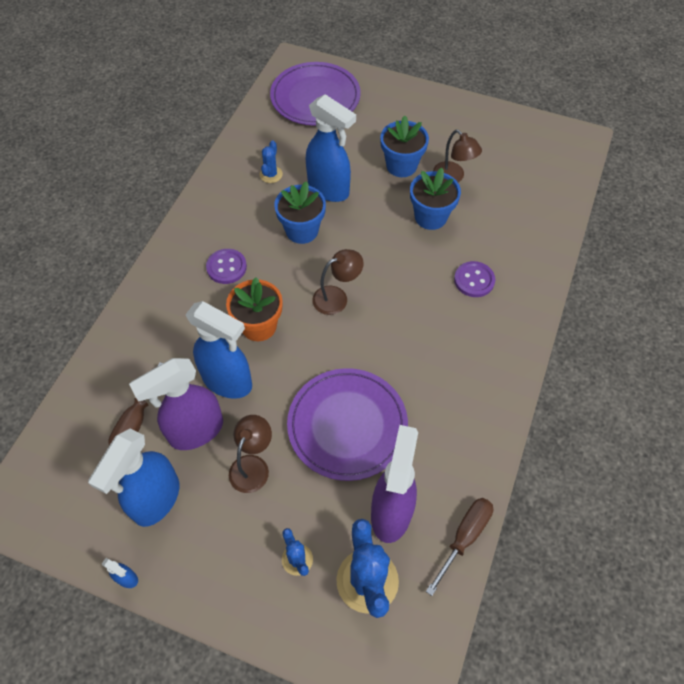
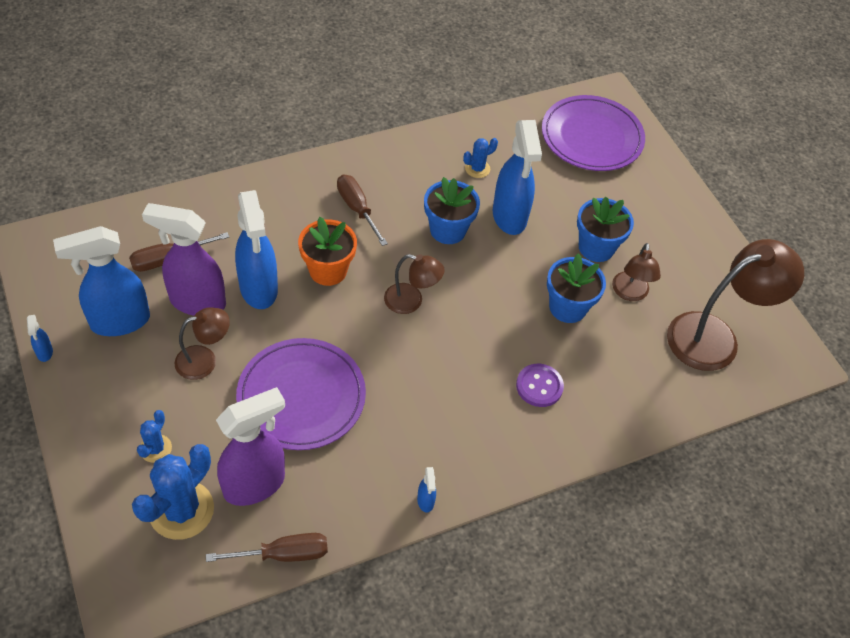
camera: 40 degrees right, 5 degrees down
(226, 267) = (357, 209): purple button -> brown screwdriver
(500, 414) = (425, 501): none -> blue spray bottle
(525, 163) = (715, 336): none -> brown lamp

